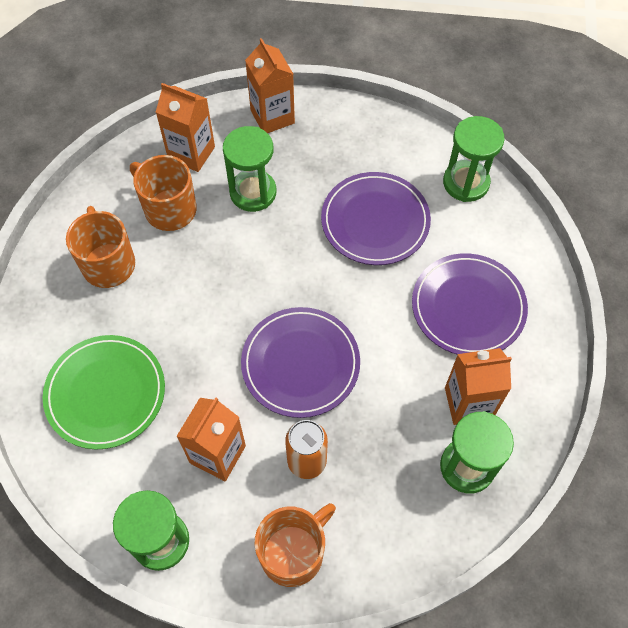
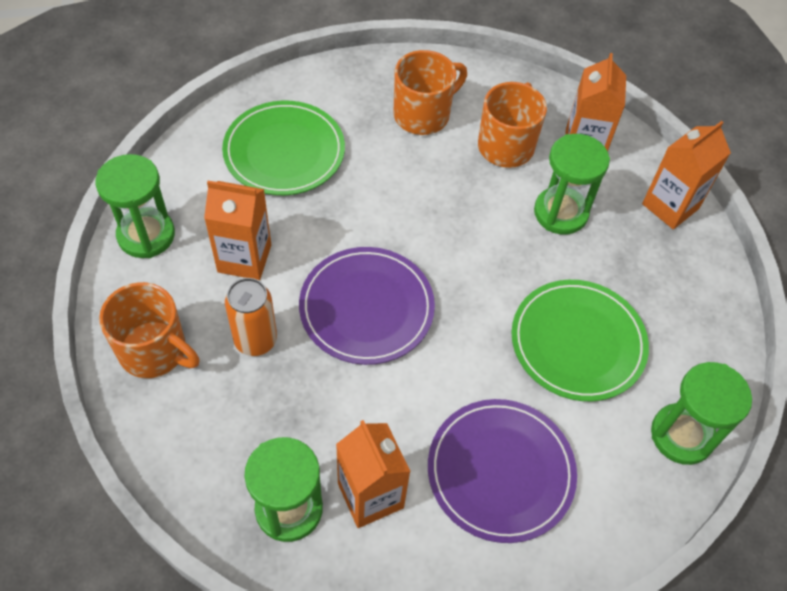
camera: 70 degrees right, 5 degrees down
(375, 221) = (577, 342): purple plate -> green plate

